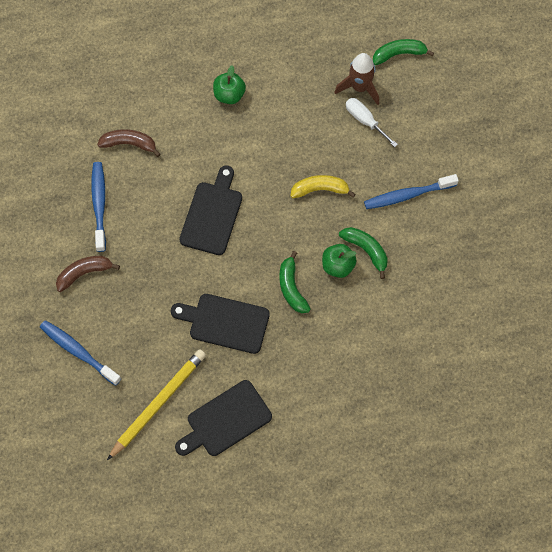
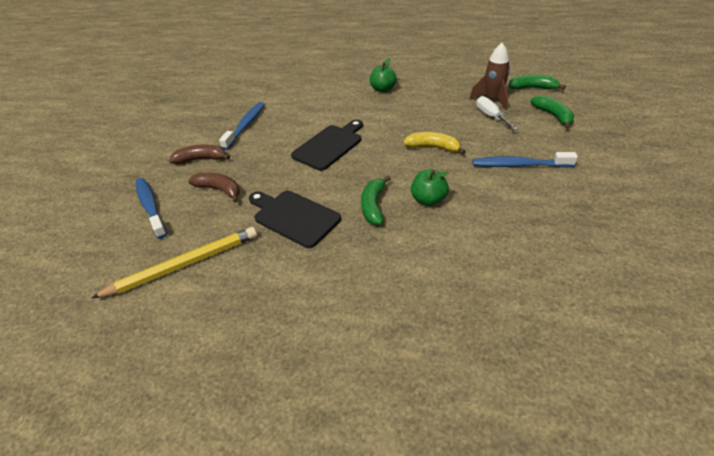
camera: 25 degrees right, 25 degrees down
(129, 144) = (292, 100): brown banana -> brown banana (219, 190)
(225, 420) = (238, 300): black cutting board -> none
(366, 250) = (463, 194): green banana -> green banana (553, 116)

